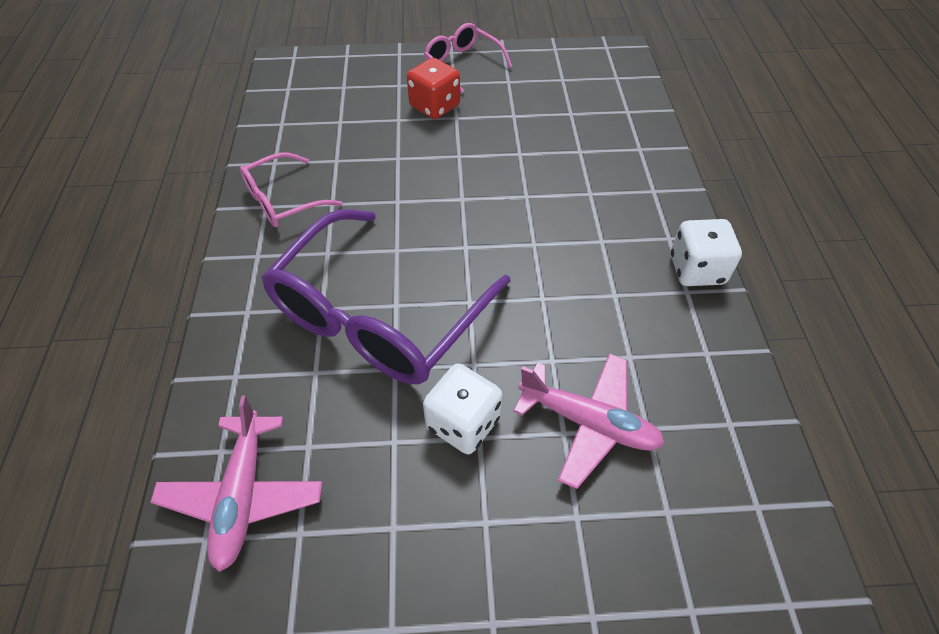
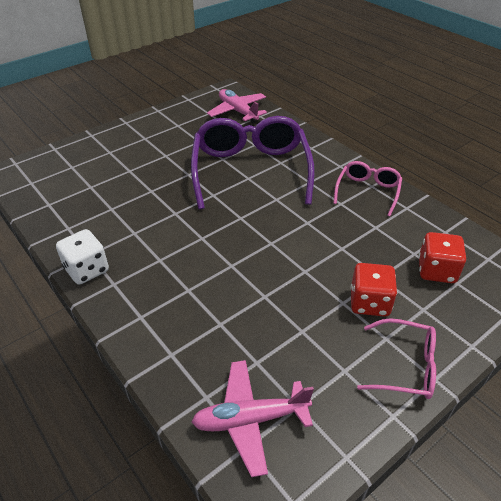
camera: 145 degrees right, 10 degrees down
(345, 100) = (436, 271): none -> red dice
(463, 423) = (176, 156): white dice -> none
(588, 423) = (120, 177): pink plane -> pink plane (250, 419)

